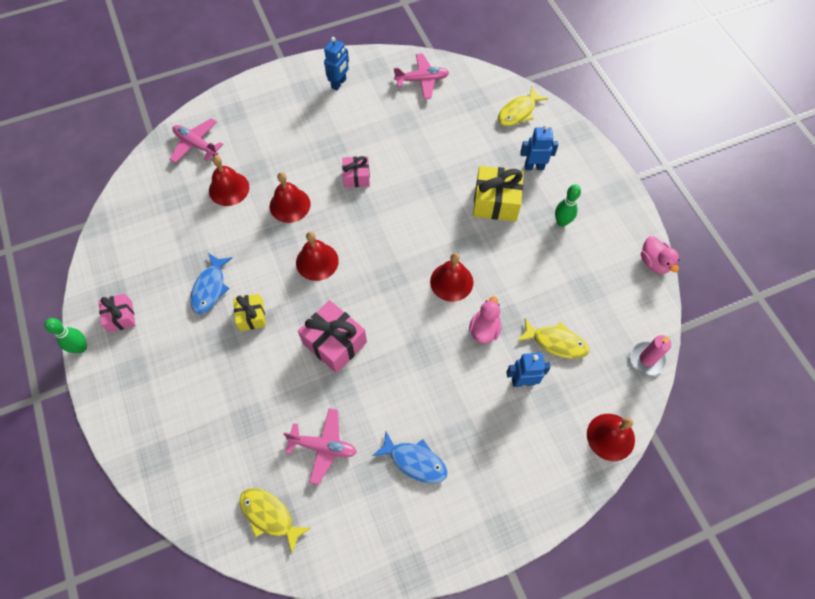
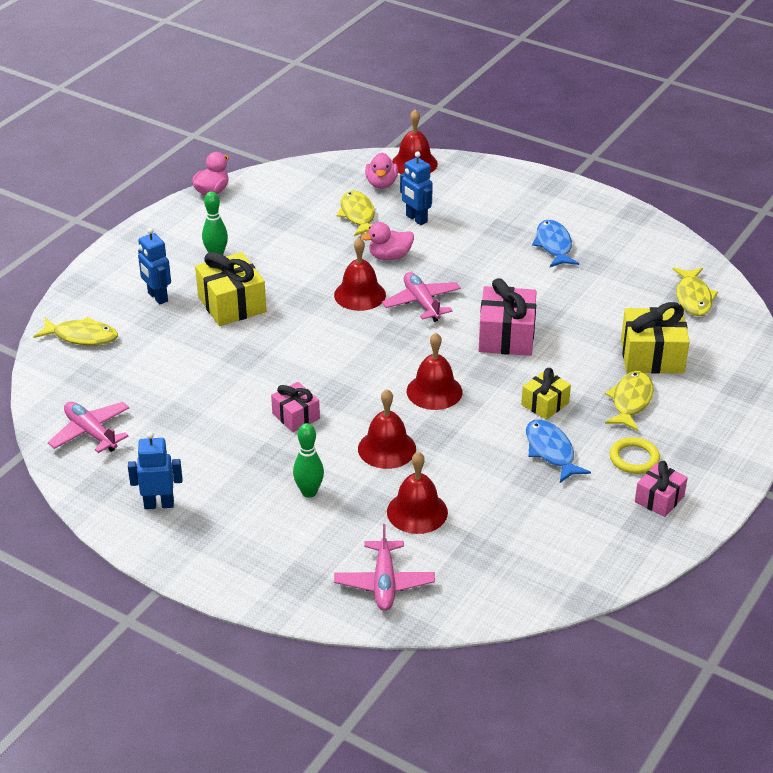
camera: 125 degrees left, 25 degrees down
(81, 348) = (724, 506): green bowling pin -> green bowling pin (309, 492)
(162, 330) = (634, 458): none -> yellow ring
(208, 370) = (630, 401): none -> yellow fish
(210, 288) = (551, 451): blue fish -> blue fish turned 90 degrees counterclockwise
(236, 423) = (652, 356): none -> yellow gift
(323, 447) = (605, 297): pink plane -> pink plane (422, 303)
(592, 389) = (381, 184): none -> pink duck
(647, 359) = (321, 167): pink candle -> none

